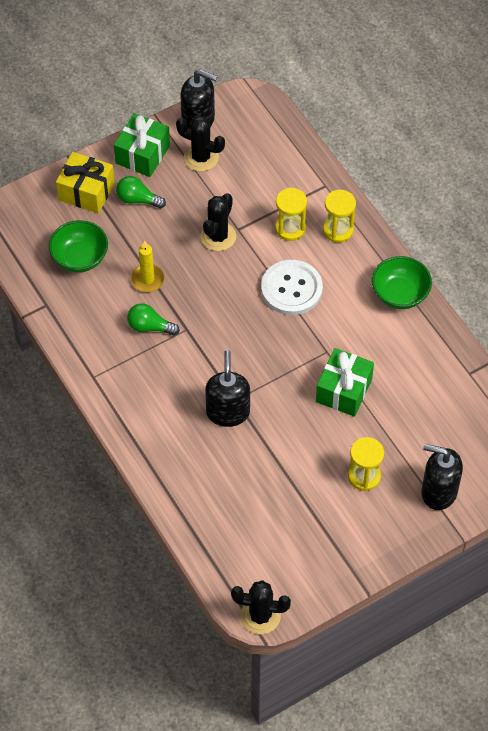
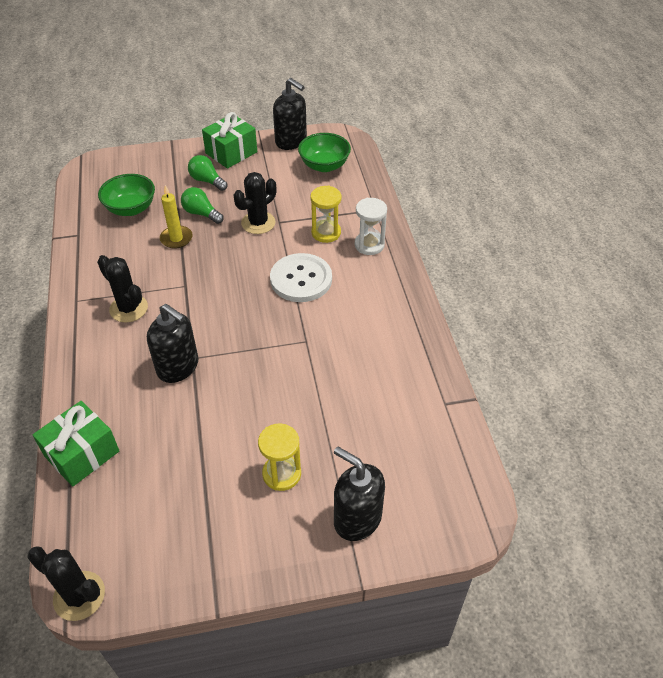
camera: 20 degrees right, 10 degrees down
(86, 192) = (169, 166): yellow gift -> none
(150, 327) = (153, 275): green light bulb -> green light bulb (201, 213)
(201, 157) = (278, 165): black cactus -> black cactus (128, 308)
(228, 412) = (178, 367): black soap dispenser -> black soap dispenser turned 105 degrees clockwise
(338, 230) = (369, 245): yellow hourglass -> white hourglass
(343, 390) = (304, 381): green gift -> green gift (82, 453)
(400, 294) = (403, 311): green bowl -> green bowl (324, 166)

